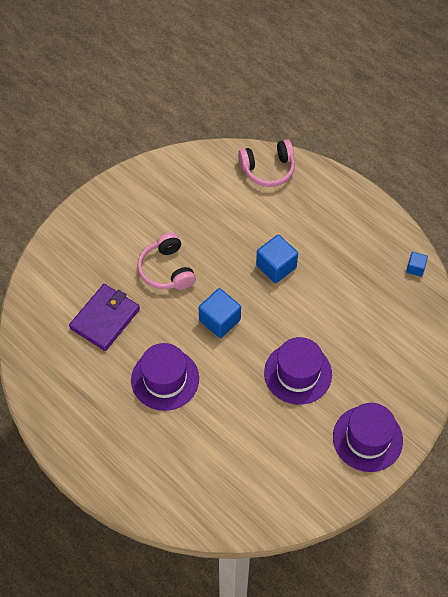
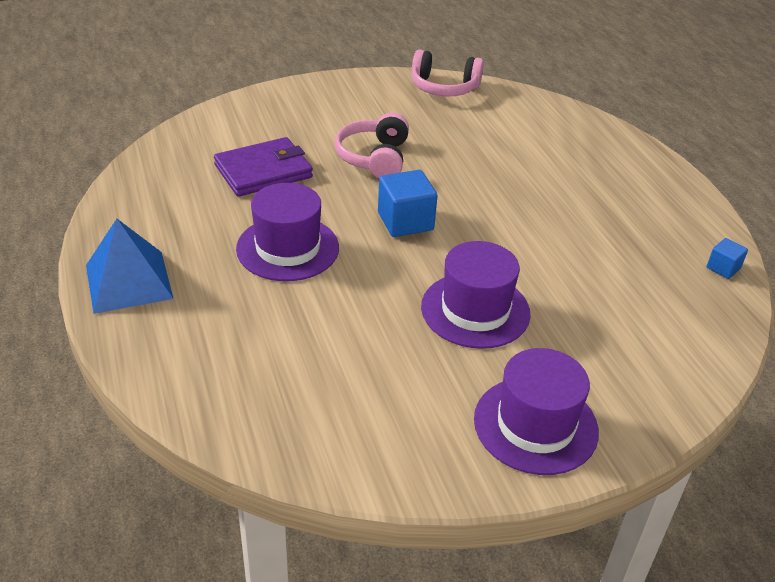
camera: 25 degrees right, 20 degrees down
(92, 454) = (129, 281): none -> blue pyramid
(268, 169) = (566, 121): pink headphones -> pink headphones (444, 87)
(276, 266) = (518, 200): blue cube -> none

